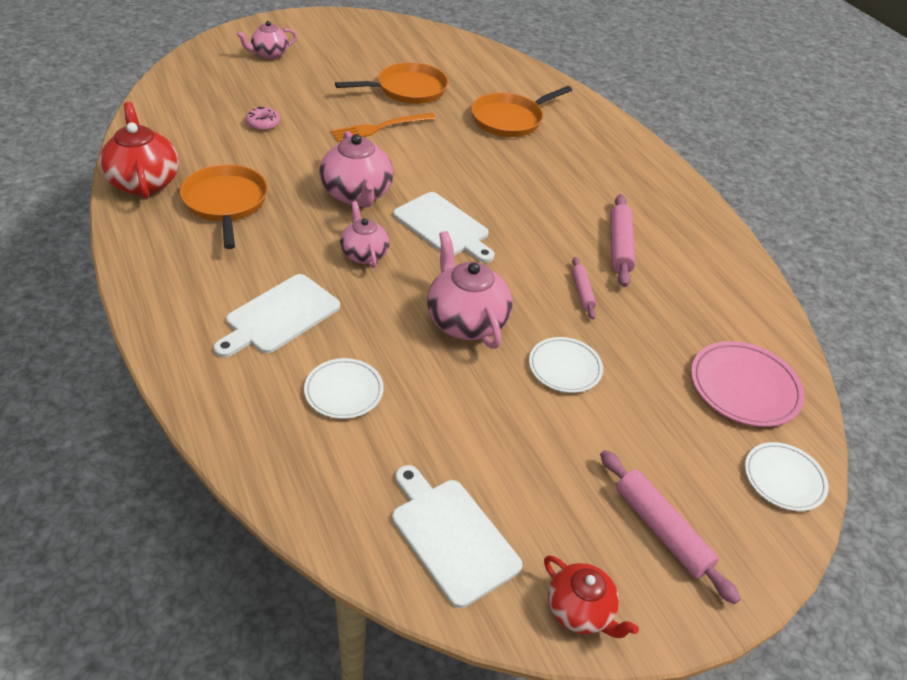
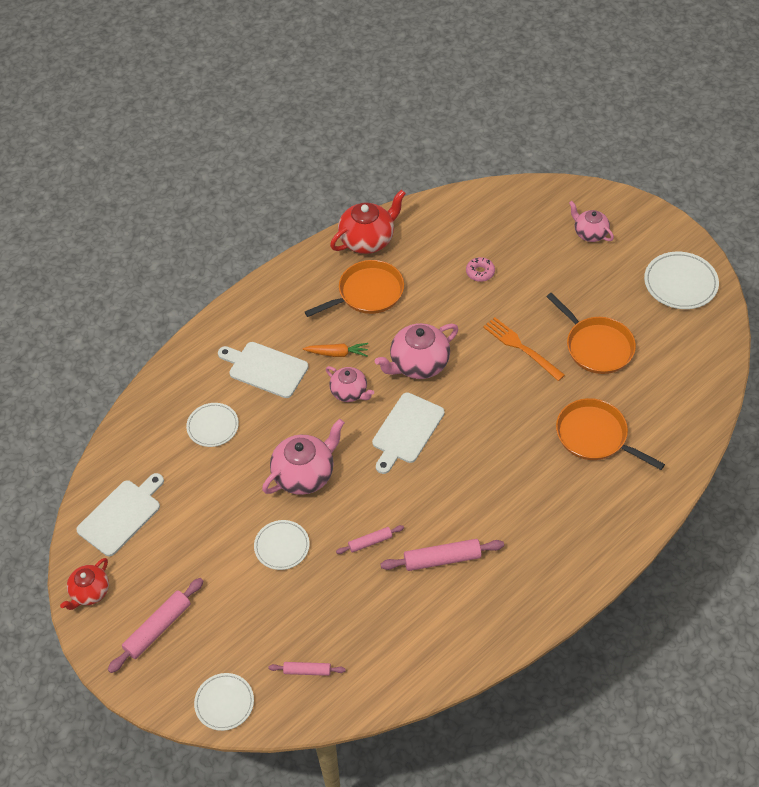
camera: 80 degrees right, 10 degrees up
(299, 249) = (337, 353): none -> orange carrot
(364, 254) = (349, 392): pink teapot -> pink teapot turned 75 degrees clockwise
(366, 32) = (680, 283): none -> white plate
(744, 387) = (307, 671): pink plate -> pink rolling pin

